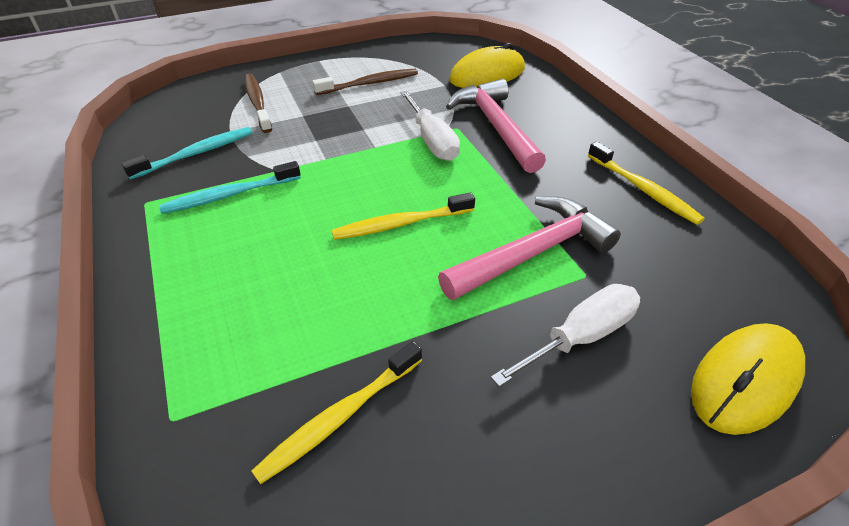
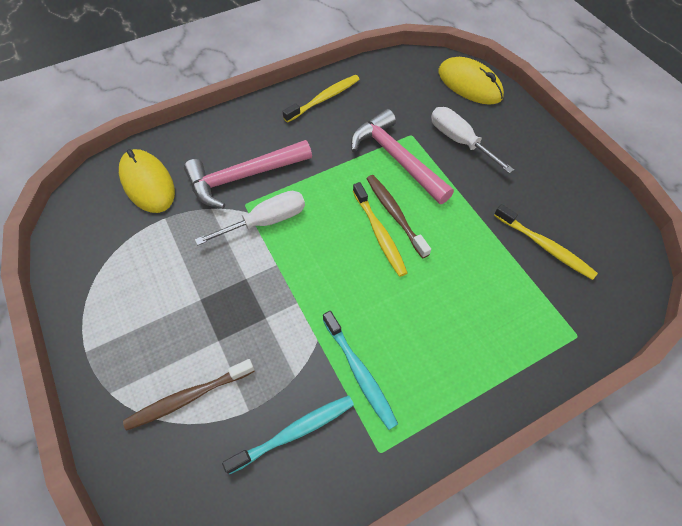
camera: 95 degrees left, 15 degrees up
(196, 153) = (294, 432): turquoise toothbrush -> turquoise toothbrush turned 105 degrees clockwise
(369, 84) = (154, 285): brown toothbrush -> brown toothbrush (395, 214)

